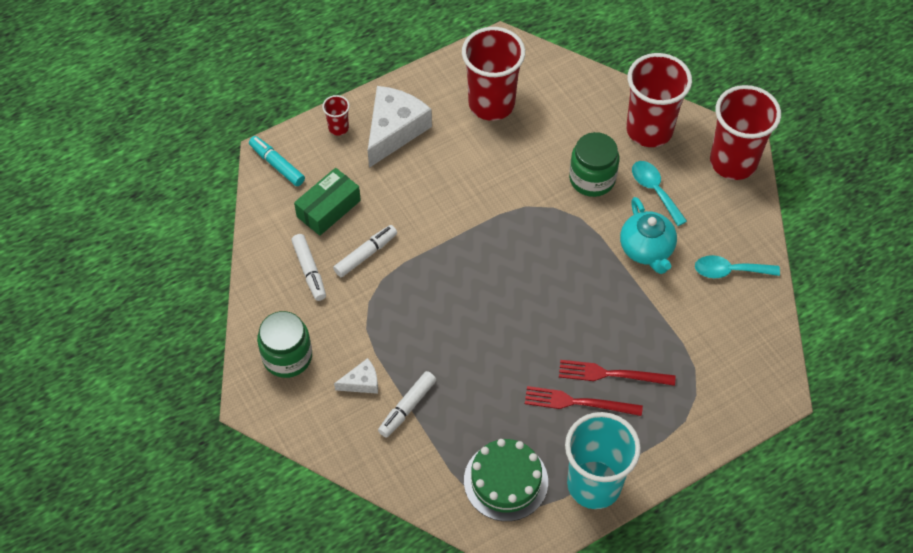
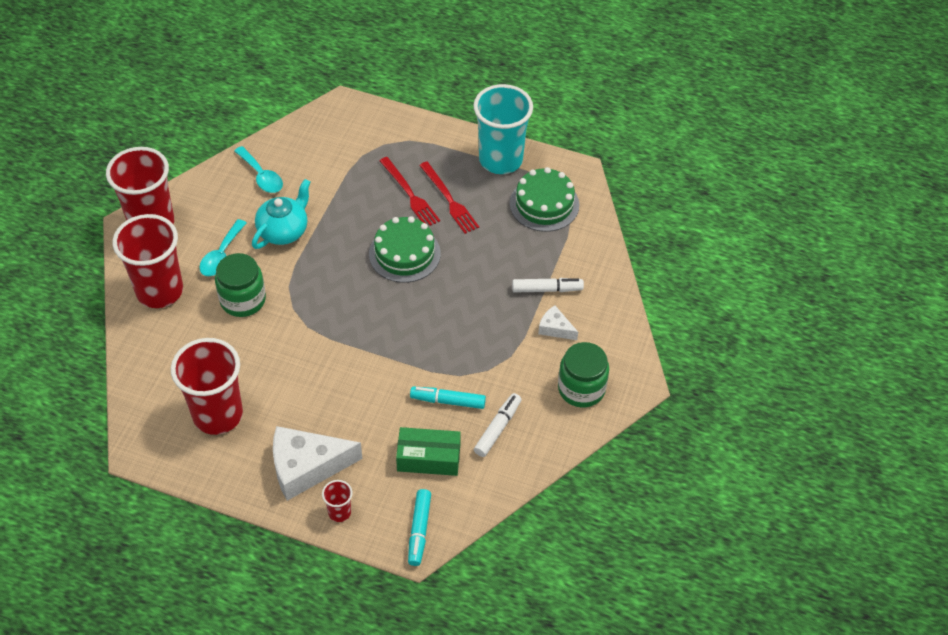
camera: 130 degrees left, 5 degrees down
(365, 254) = (448, 401): white marker -> turquoise marker
(543, 323) = (404, 253): none -> green cake

